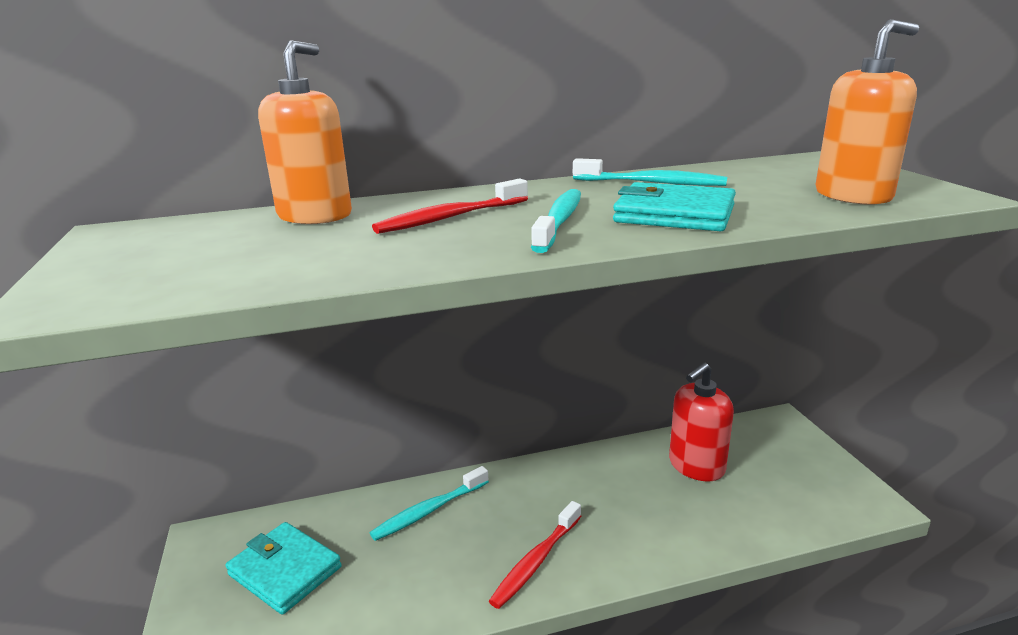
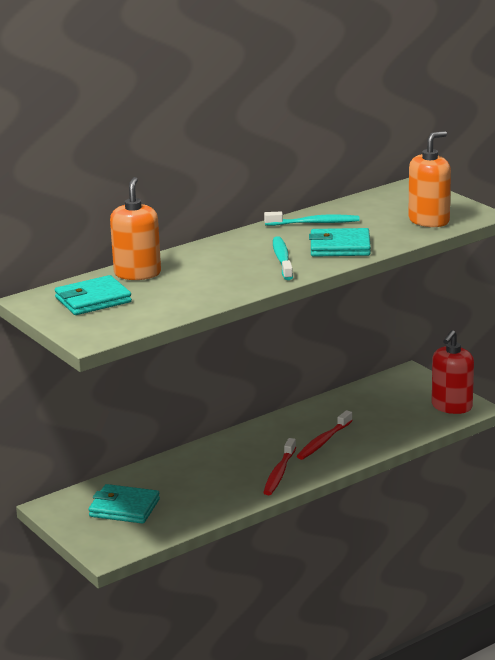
camera: 20 degrees left, 0 degrees up
(188, 242) = (93, 300): none -> turquoise wallet
(429, 511) = (192, 464): turquoise toothbrush -> none
(450, 217) = (219, 265): red toothbrush -> red toothbrush (323, 441)
(696, 466) = (358, 409): red soap dispenser -> red soap dispenser (451, 406)

